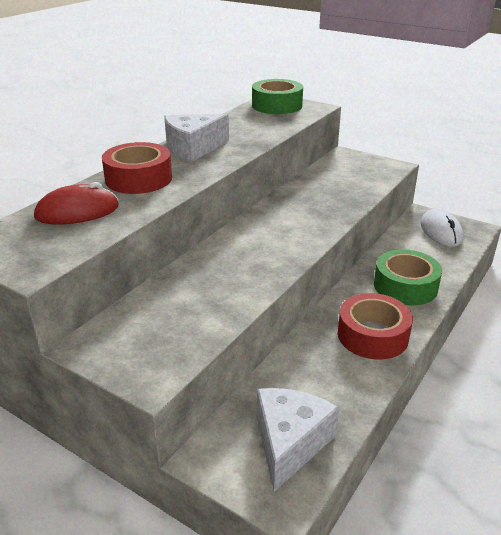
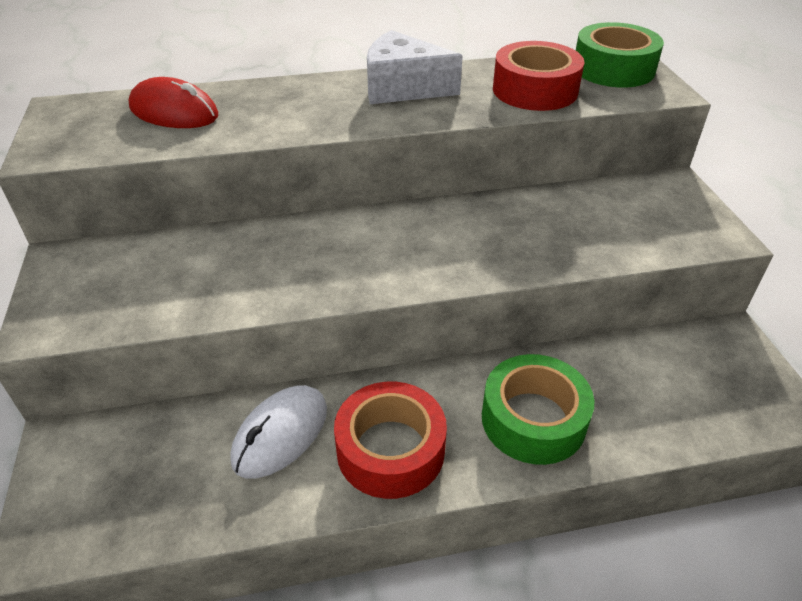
camera: 45 degrees right, 10 degrees up
(138, 179) = (285, 101): red tape -> red tape (535, 90)
(290, 443) = (131, 494): white cheese -> none
(441, 231) = (718, 379): white mouse -> white mouse (280, 434)

